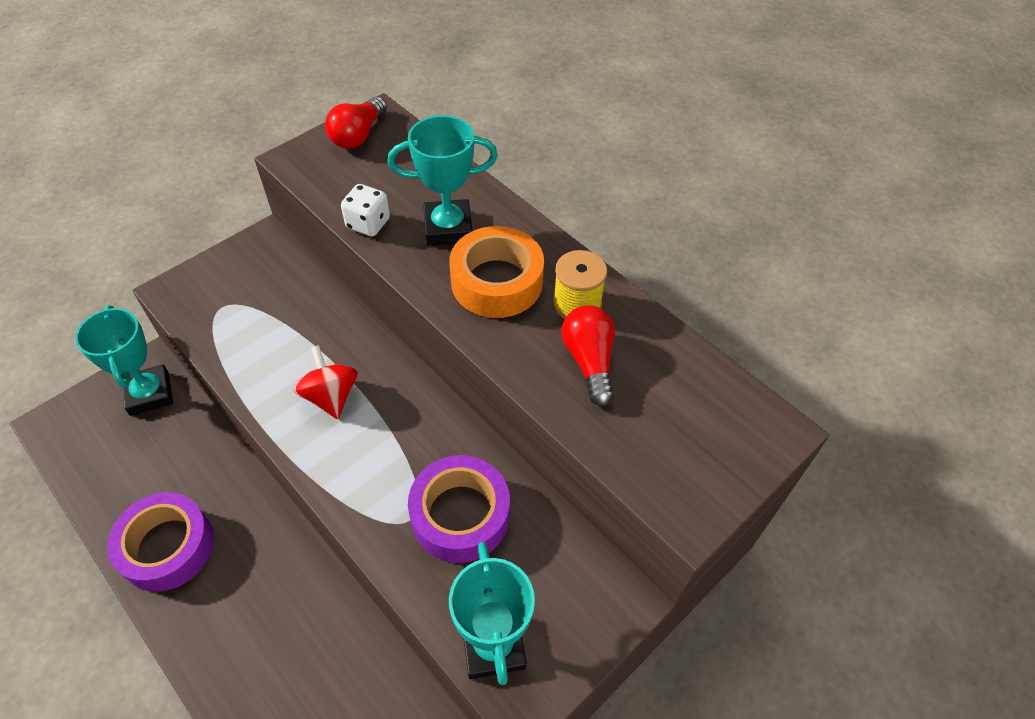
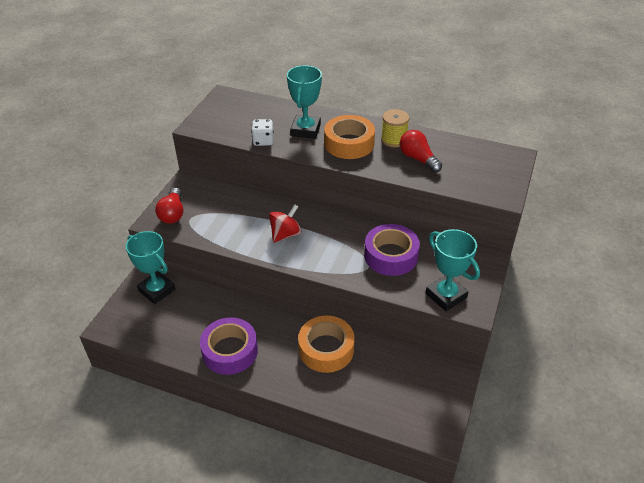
camera: 25 degrees left, 10 degrees down
(298, 615) = (326, 349): none -> orange tape
(331, 396) = (285, 234): red spinning top -> red spinning top turned 90 degrees clockwise
(358, 135) = (221, 106): red light bulb -> red light bulb (173, 214)
(448, 228) = (305, 130): turquoise trophy -> turquoise trophy turned 45 degrees counterclockwise

